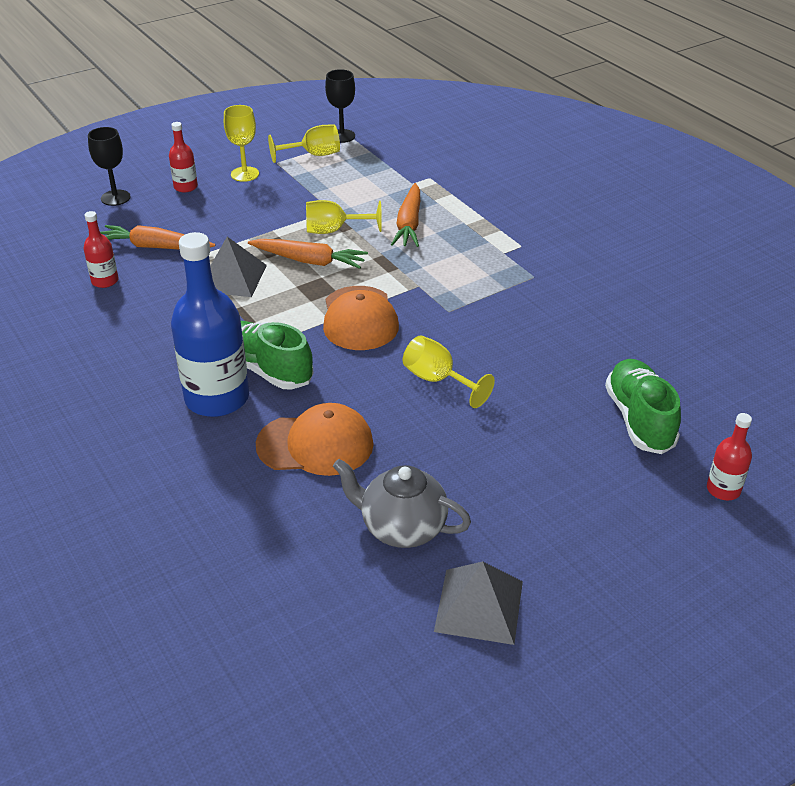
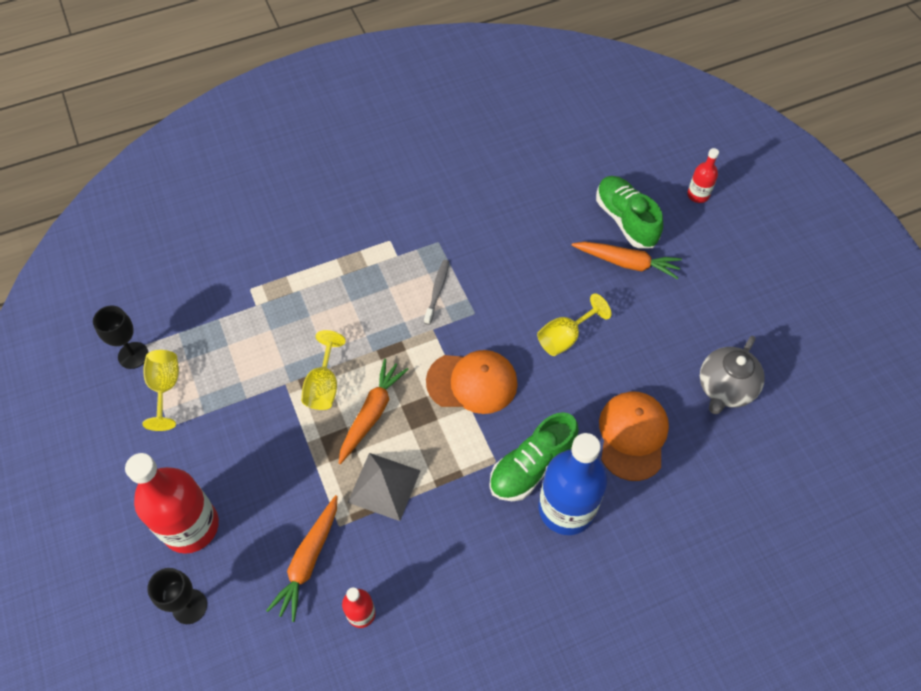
camera: 80 degrees left, 20 degrees up
(185, 187) = (190, 526): red bottle -> red bottle, size x2.10
(245, 174) = (183, 461): yellow goblet -> none
(409, 224) = (330, 320): orange carrot -> orange carrot (627, 263)
(468, 283) = (437, 291): none -> grey toothbrush
(479, 606) = (795, 354): grey pyramid -> none
(639, 419) = (625, 220): green shoe -> green shoe turned 60 degrees clockwise

